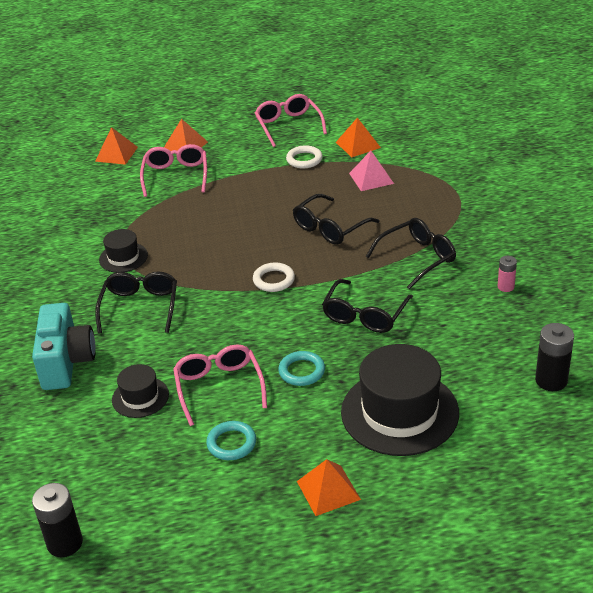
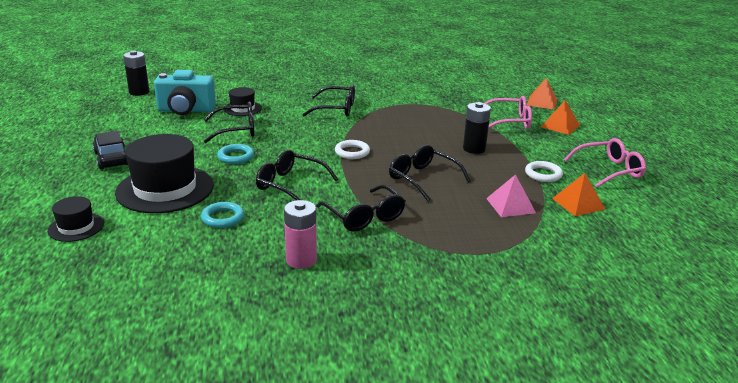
camera: 90 degrees right, 10 degrees down
(66, 362) = (288, 90): turquoise camera -> turquoise camera (186, 110)
(123, 257) = (397, 104): black hat -> black hat (76, 227)
(219, 387) = (237, 130): pink glasses -> black glasses
(231, 443) = (180, 132): turquoise ring -> turquoise ring (223, 218)
(328, 490) = (111, 158): orange pyramid -> black car
(505, 287) = (301, 260): pink battery -> pink battery, size x1.71
(551, 380) = (150, 264): black battery -> black battery (474, 149)

